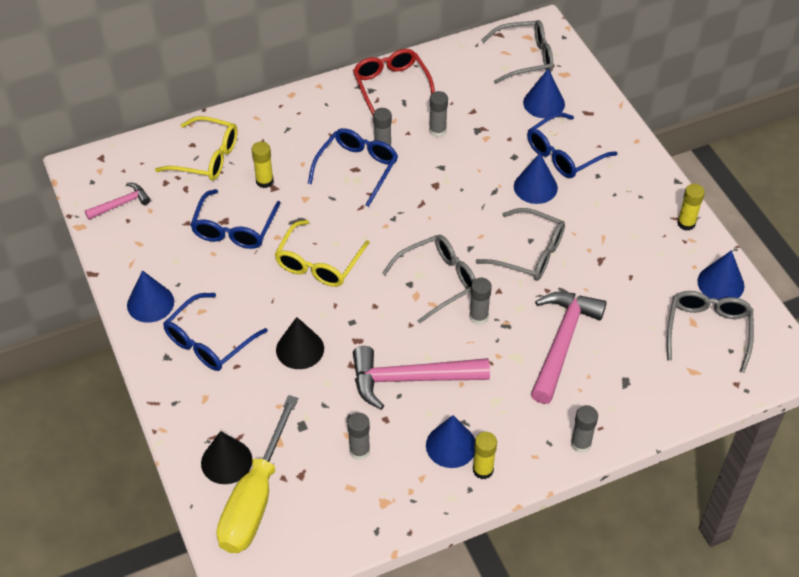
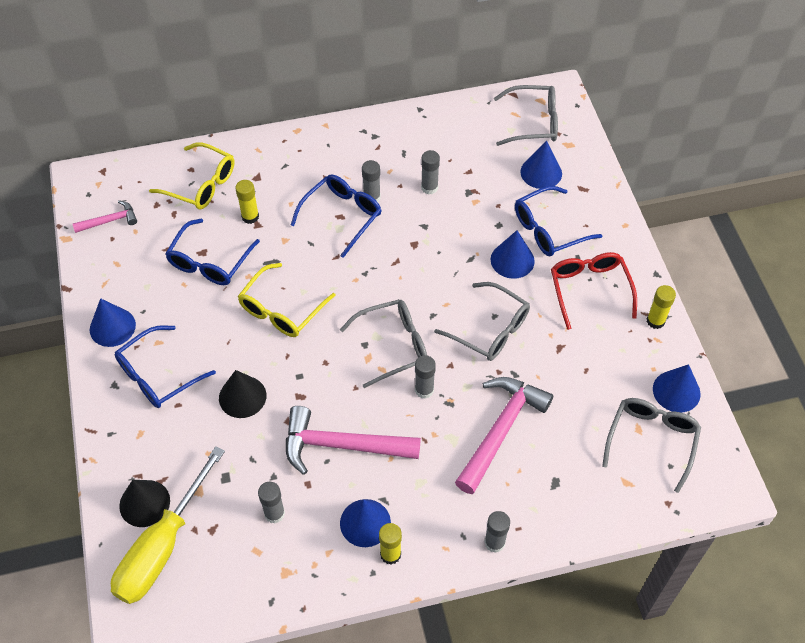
camera: 10 degrees right, 5 degrees up
(391, 86) = (395, 134): red glasses -> red glasses (589, 290)

